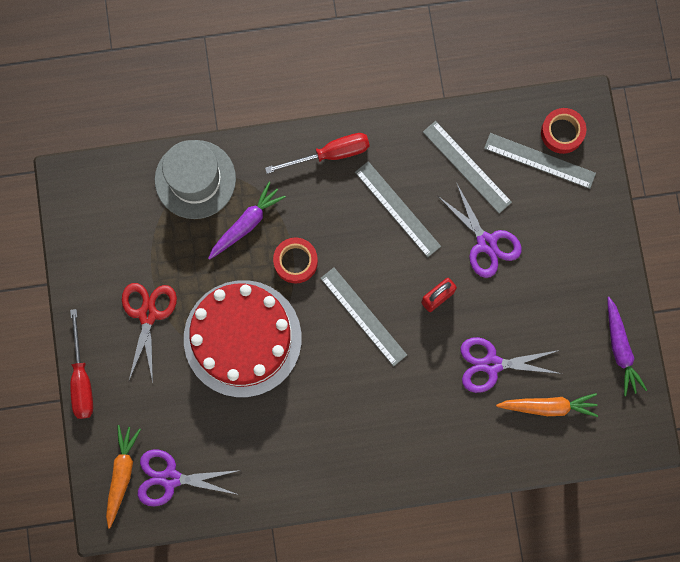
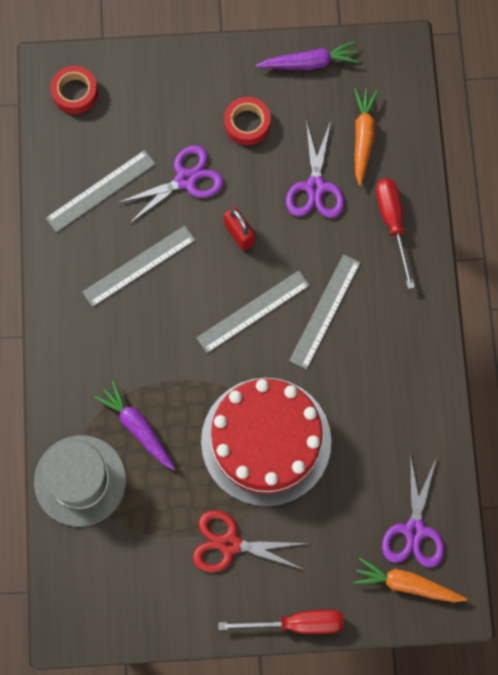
camera: 85 degrees left, 5 degrees down
(295, 261) = (186, 377): red tape -> red tape (247, 124)
(330, 154) = (69, 331): red screwdriver -> red screwdriver (392, 223)
(539, 161) = (103, 118): grey ruler -> grey ruler (325, 311)

